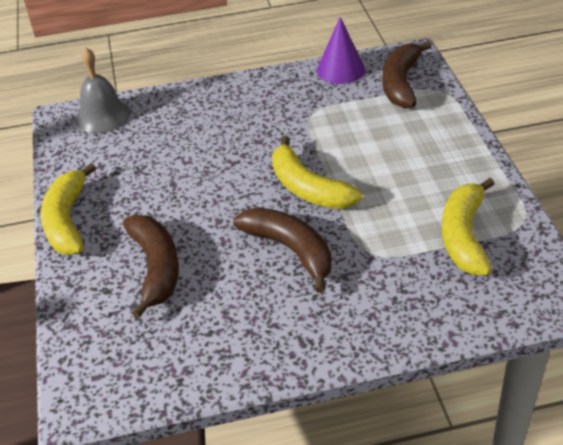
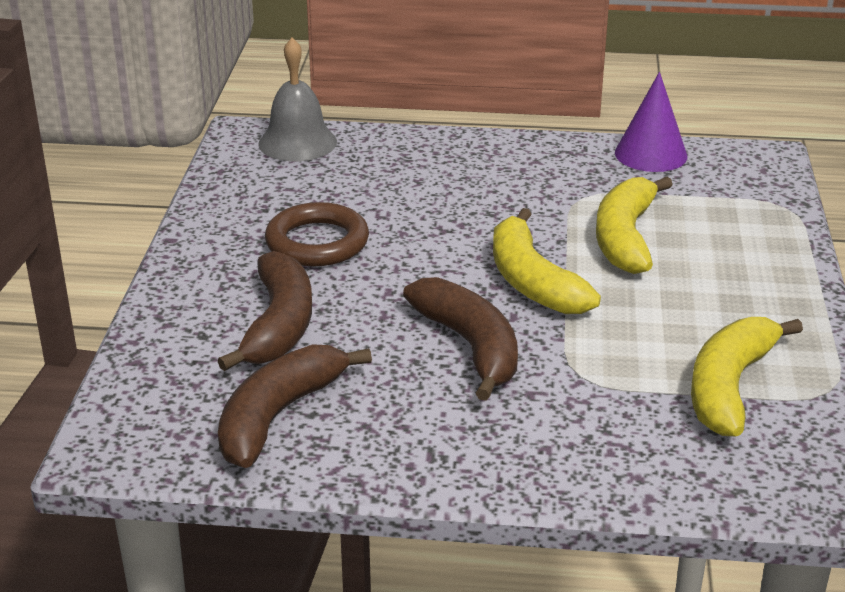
camera: 15 degrees right, 10 degrees down
(67, 220) = (192, 247): yellow banana -> yellow banana (625, 238)
(152, 194) = (317, 242): none -> brown ring
(401, 83) = (731, 187): brown banana -> brown banana (278, 416)

